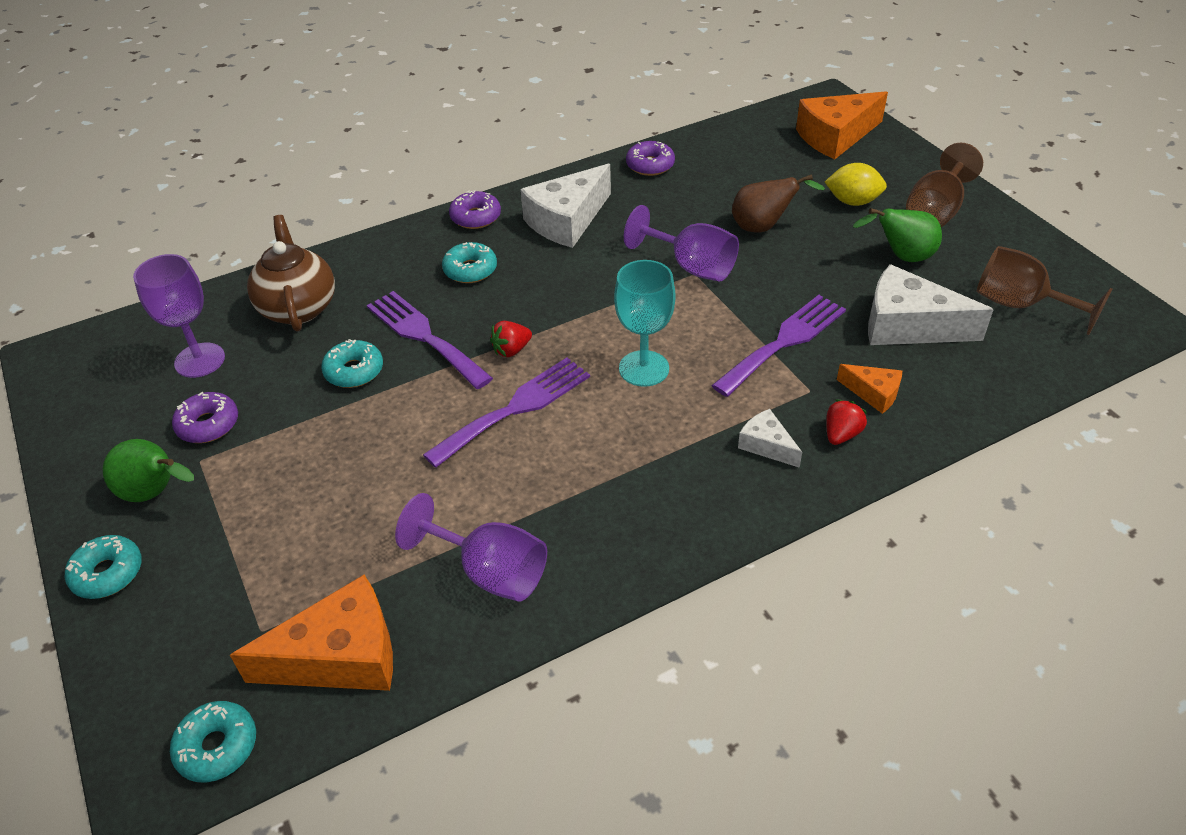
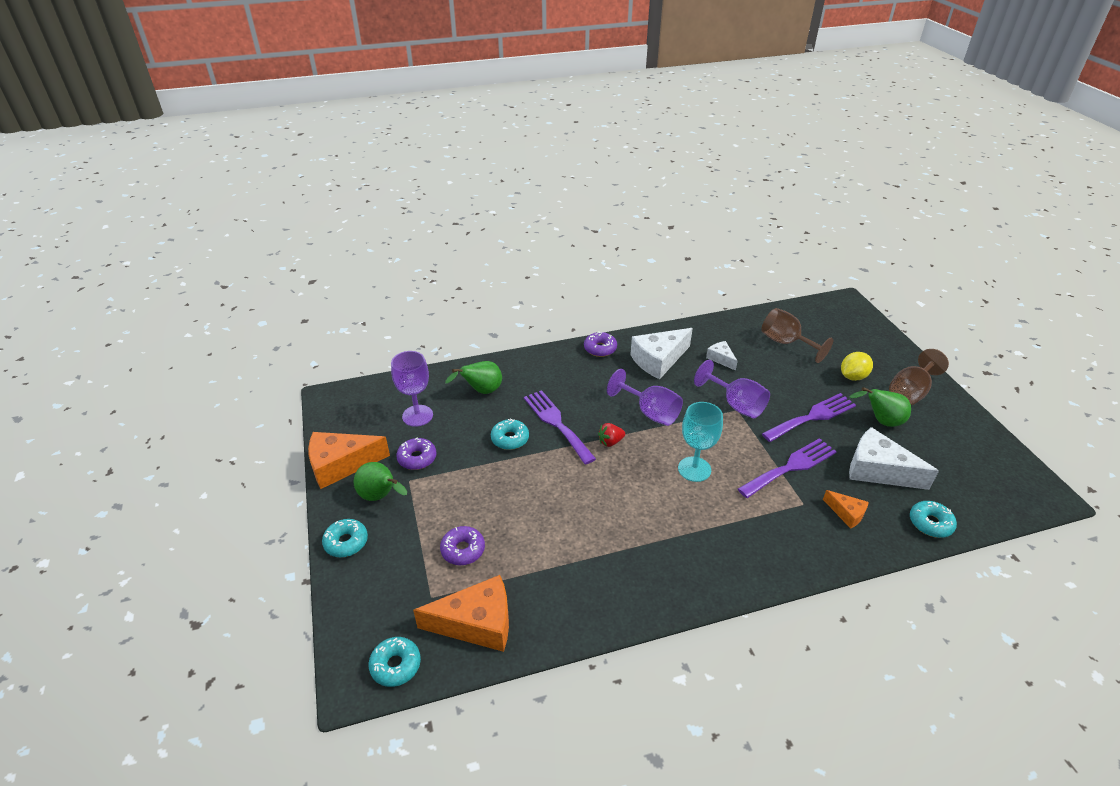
camera: 10 degrees right, 5 degrees down
(298, 307) = (481, 391): brown teapot -> green pear
(470, 270) = (591, 384): turquoise donut -> turquoise donut (930, 523)
(489, 571) = (576, 586): purple goblet -> purple goblet (650, 412)
(515, 408) = (607, 481): purple fork -> purple fork (812, 417)
(650, 165) = (718, 330): purple donut -> purple donut (463, 550)
(763, 227) = (788, 385): brown pear -> none
(766, 445) = (768, 536): white cheese -> white cheese (721, 359)
(835, 137) = (847, 329): orange cheese -> orange cheese (341, 465)
(841, 434) = (820, 538): red strawberry -> none
(853, 201) = (853, 377): yellow lemon -> yellow lemon turned 60 degrees counterclockwise
(1020, 305) = (960, 469): brown goblet -> brown goblet (786, 343)

